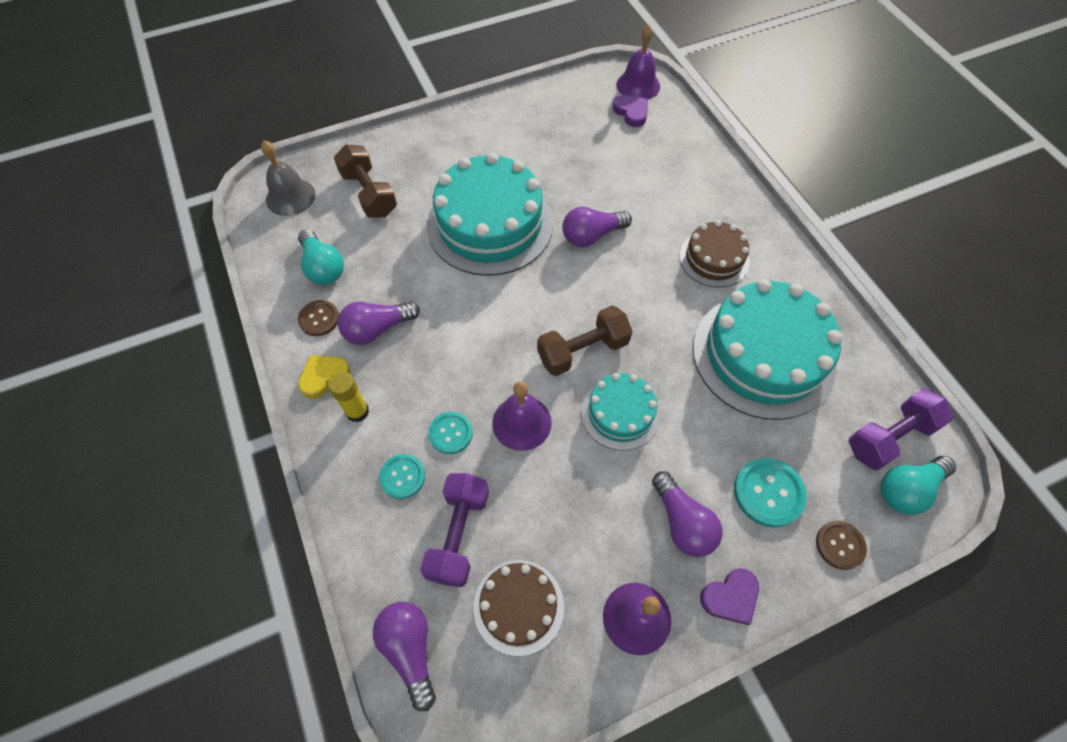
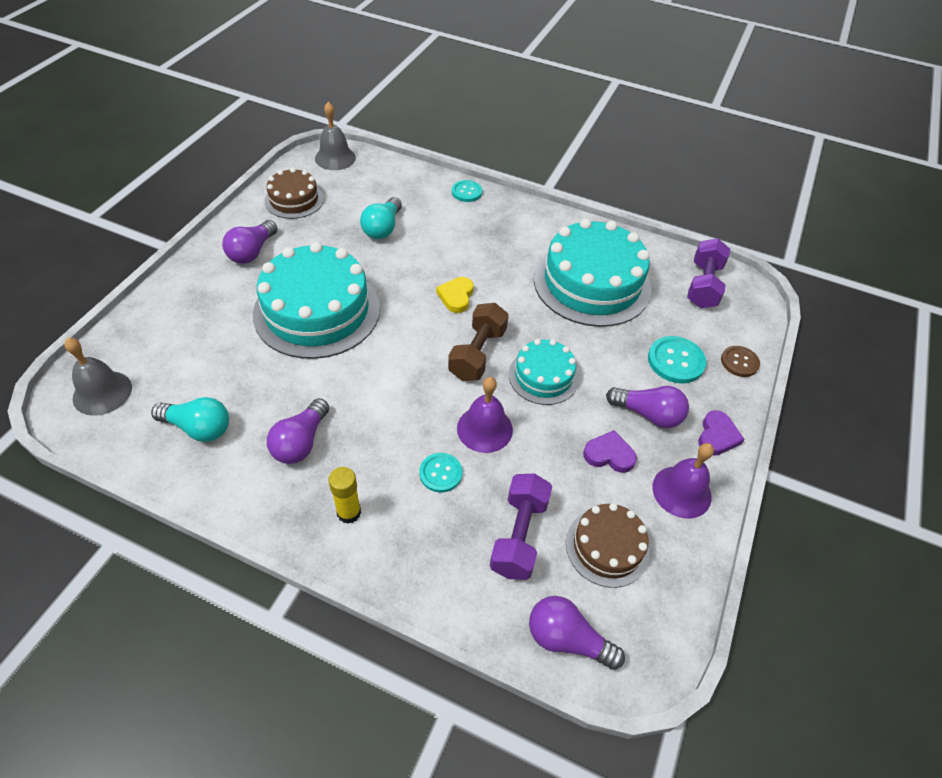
camera: 45 degrees left, 10 degrees down
(319, 319) = (238, 469): brown button -> none
(324, 377) = (291, 508): yellow heart -> yellow heart (456, 296)
(369, 194) = (182, 347): brown dumbbell -> none
(402, 476) = (436, 530): turquoise button -> turquoise button (466, 192)
(458, 534) = (519, 535): purple dumbbell -> purple dumbbell turned 45 degrees clockwise
(592, 236) = (405, 275): purple light bulb -> purple light bulb (252, 252)
(631, 112) = (349, 178): purple heart -> purple heart (609, 455)
(638, 85) = (335, 158): purple bell -> grey bell
(714, 258) = (503, 243): brown cake -> brown cake (294, 200)
(907, 489) = (739, 307): turquoise light bulb -> turquoise light bulb (383, 228)

